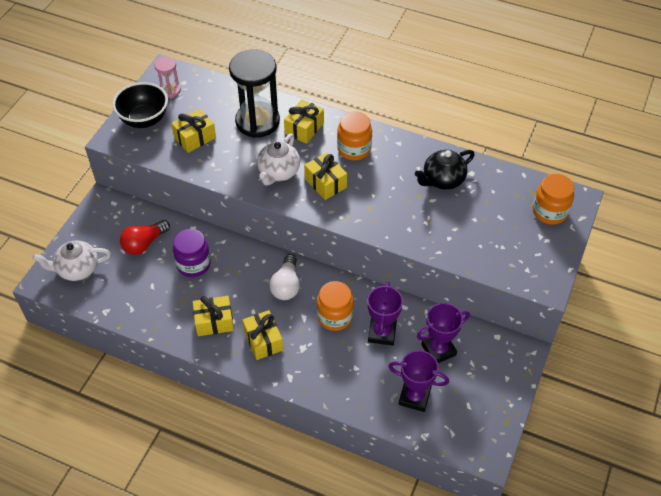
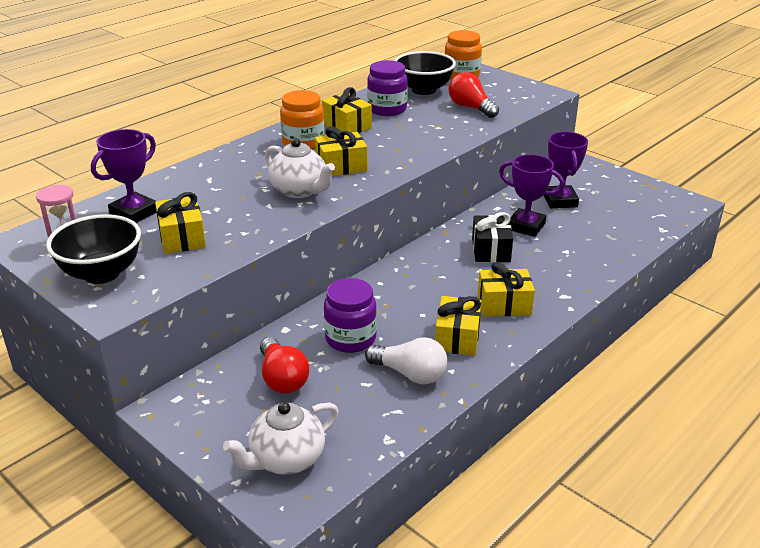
camera: 70 degrees left, 20 degrees down
(77, 269) = (286, 459): white teapot -> white teapot turned 45 degrees clockwise
(257, 121) = (199, 190): black hourglass -> none
(286, 285) = (428, 273): white light bulb -> white light bulb (410, 374)
(304, 128) = (242, 164): yellow gift -> yellow gift (346, 126)
(335, 317) = (491, 250): orange jar -> black gift
(414, 397) = (614, 225): purple trophy -> purple trophy (134, 213)
(442, 180) = (387, 109): black teapot -> purple jar
(478, 235) = (471, 108): none -> red light bulb
(498, 193) = (423, 90): none -> black bowl

